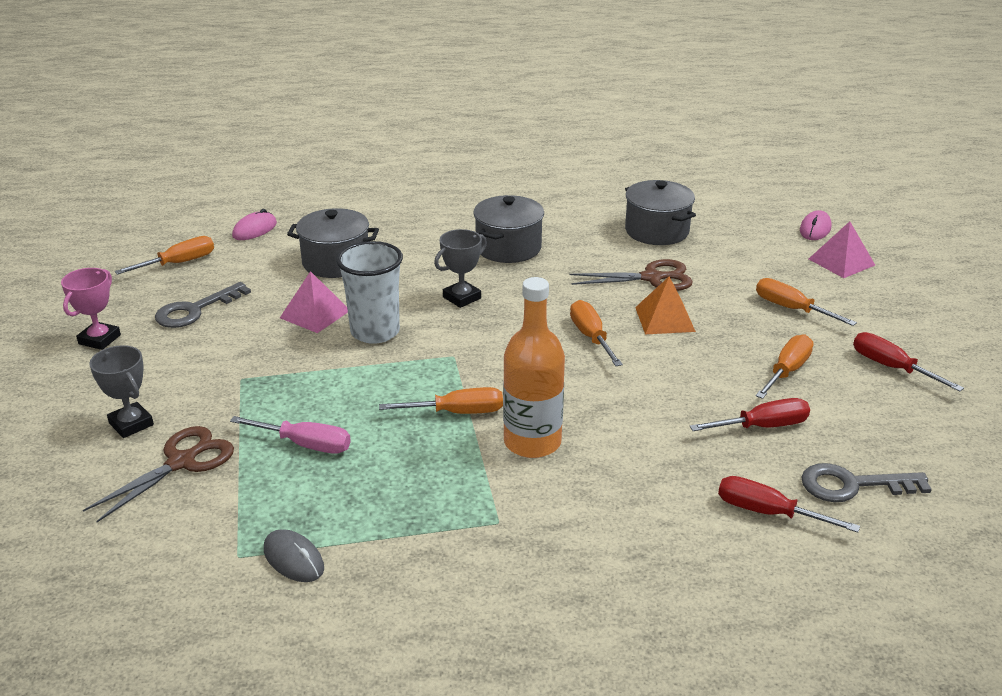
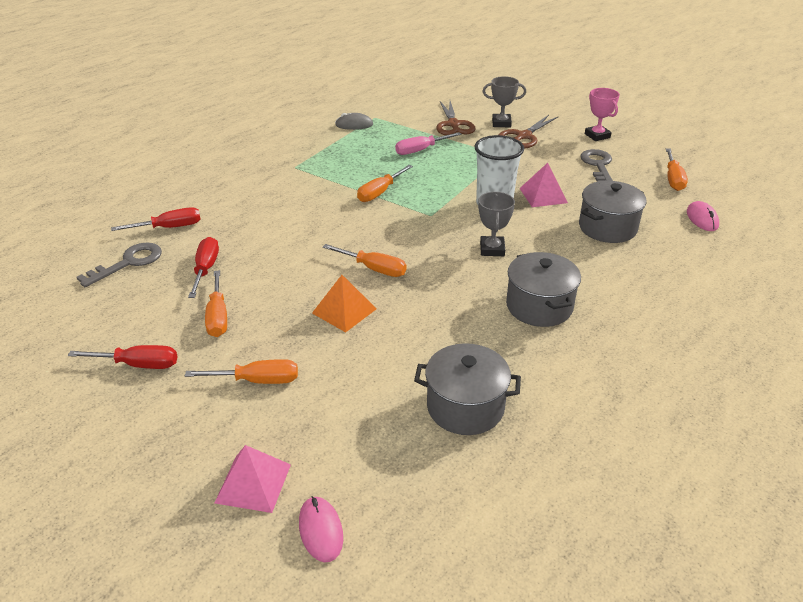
camera: 135 degrees right, 5 degrees up
(532, 442) = (323, 199): orange bottle -> none
(651, 278) = (399, 344): brown scissors -> brown scissors (523, 136)
(762, 426) = (206, 269): red screwdriver -> red screwdriver turned 150 degrees clockwise

